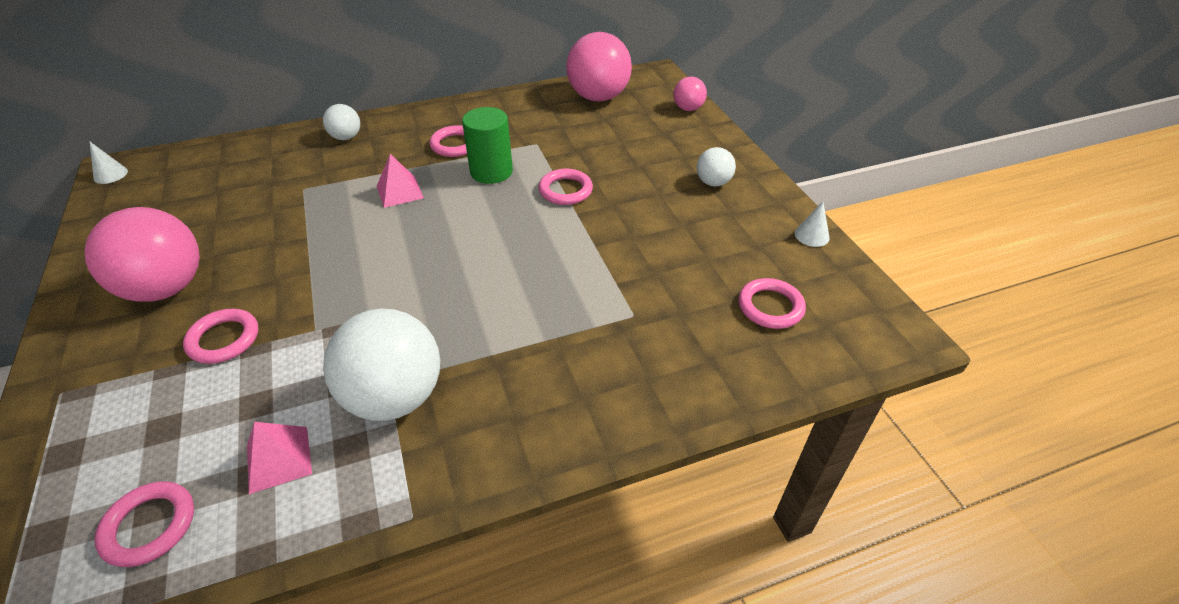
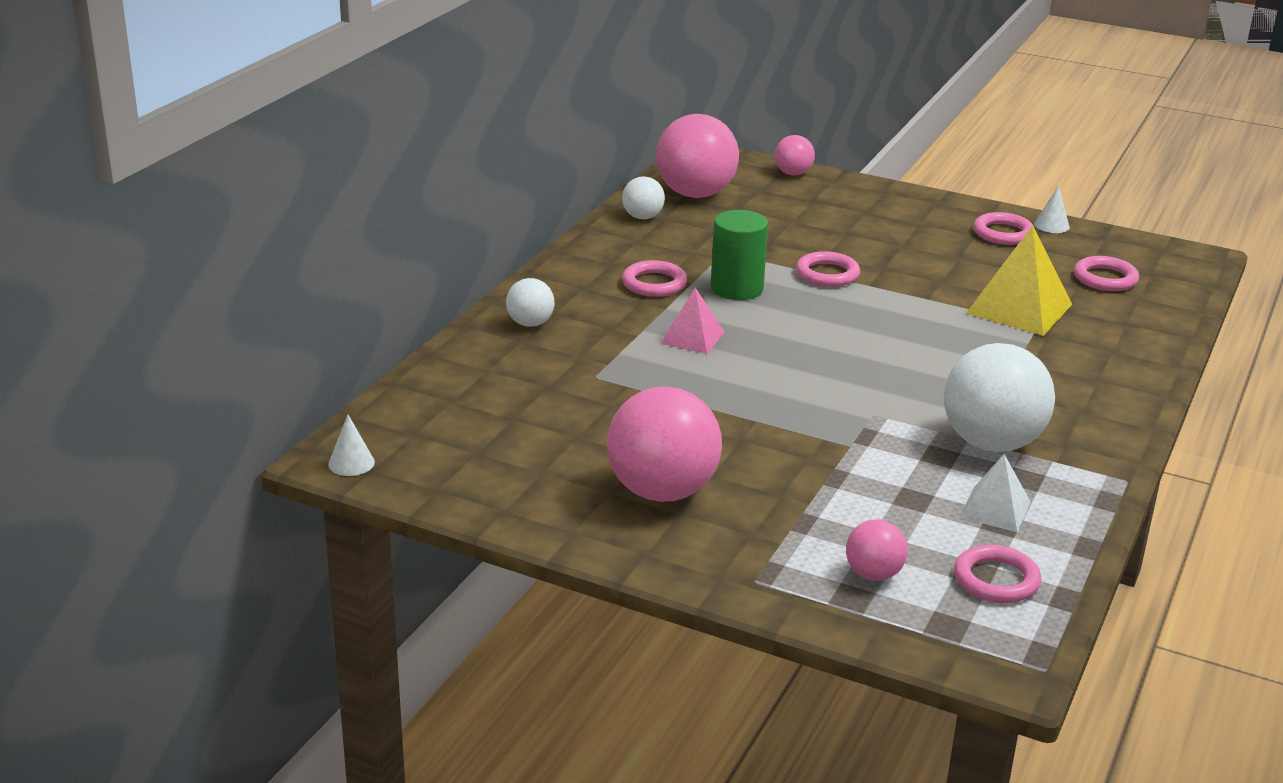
camera: 45 degrees left, 15 degrees down
(110, 447) = (873, 574): none -> pink ball
(224, 339) = (797, 487): pink ring -> pink ring (1003, 233)
(278, 459) = (995, 509): pink pyramid -> white pyramid
(645, 292) = (1019, 308): none -> yellow pyramid
(713, 182) = (923, 220): white ball -> white ball (642, 217)

